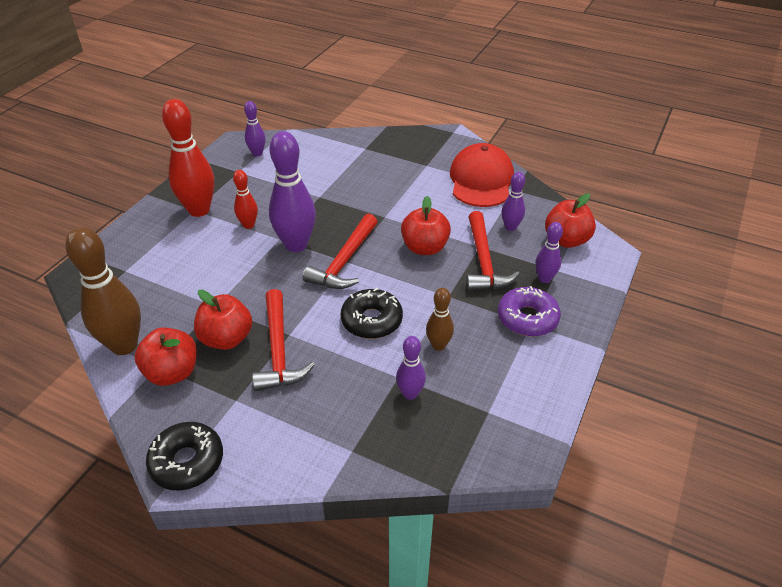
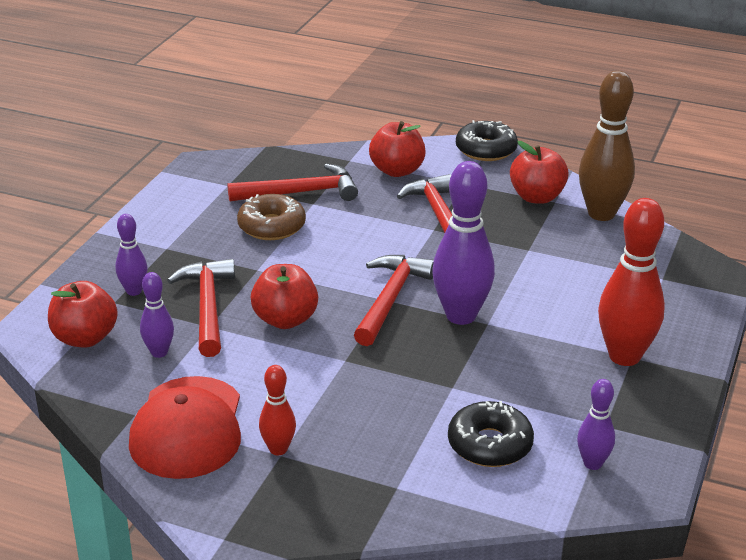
camera: 175 degrees right, 10 degrees down
(226, 339) = (498, 223): red apple -> red apple (397, 171)
(248, 225) = (539, 338): red bowling pin -> red bowling pin (278, 449)
(371, 320) = (346, 243): black donut -> black donut (489, 444)
(410, 394) = (301, 192): purple bowling pin -> red hammer
(438, 345) = (271, 226): brown bowling pin -> brown donut
(527, 318) = (168, 252): purple donut -> none

